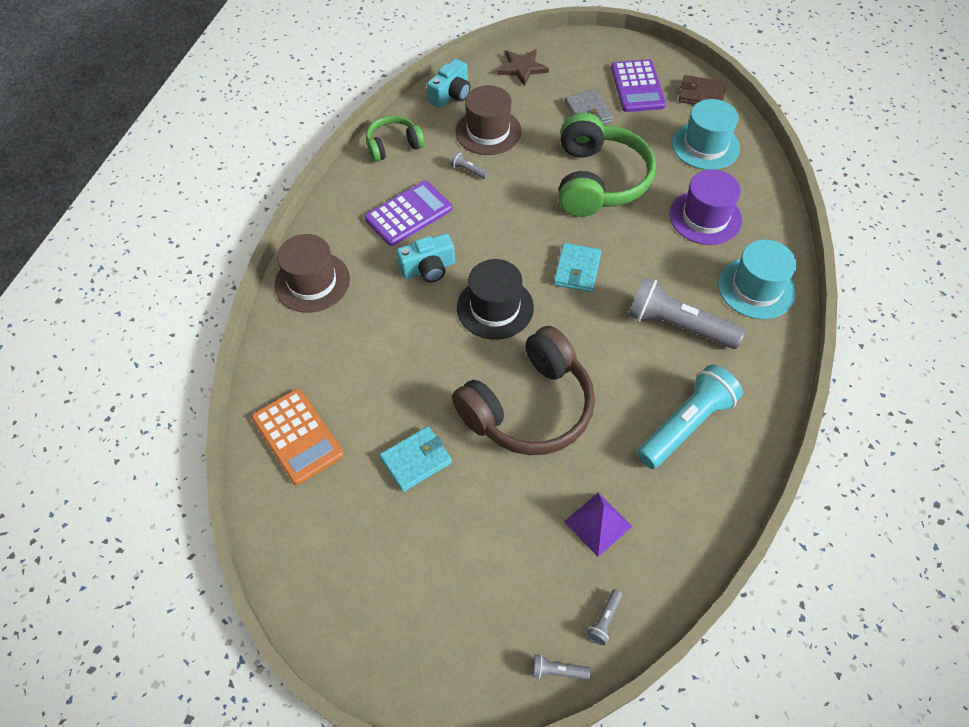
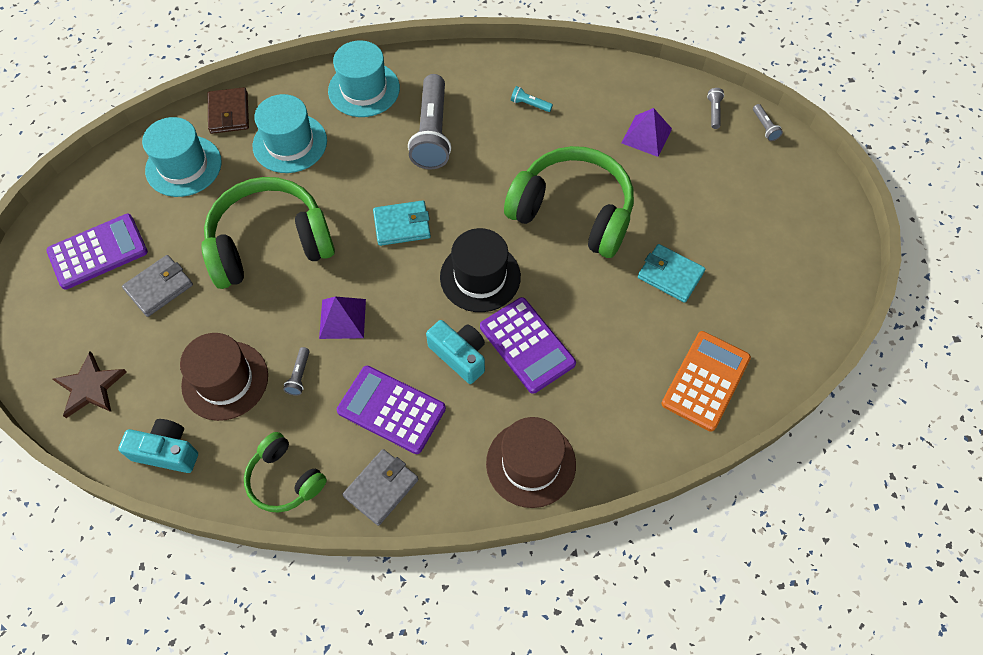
camera: 115 degrees left, 5 degrees up
(353, 192) = (381, 488): none -> grey wallet
(411, 317) = (527, 345): none -> purple calculator
(504, 206) = (342, 318): none -> purple pyramid
(529, 407) = (572, 212): brown headphones -> green headphones
(604, 620) = (714, 112): grey flashlight -> grey flashlight turned 90 degrees counterclockwise
(686, 425) = (530, 104): turquoise flashlight -> turquoise flashlight, size x0.40
(701, 95) = (97, 188): brown wallet -> brown wallet (229, 113)
(705, 217) = (290, 143): purple hat -> turquoise hat

